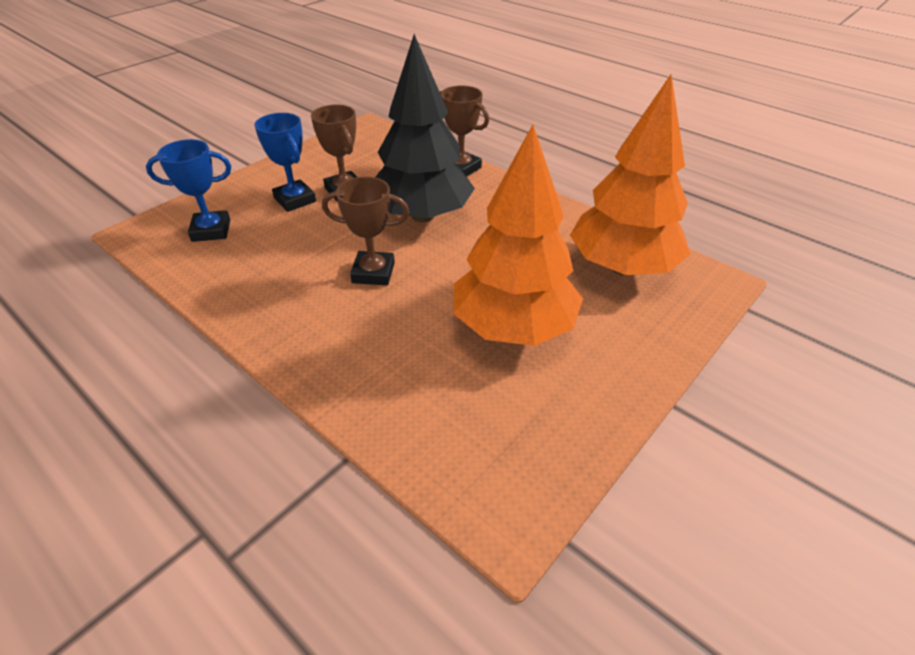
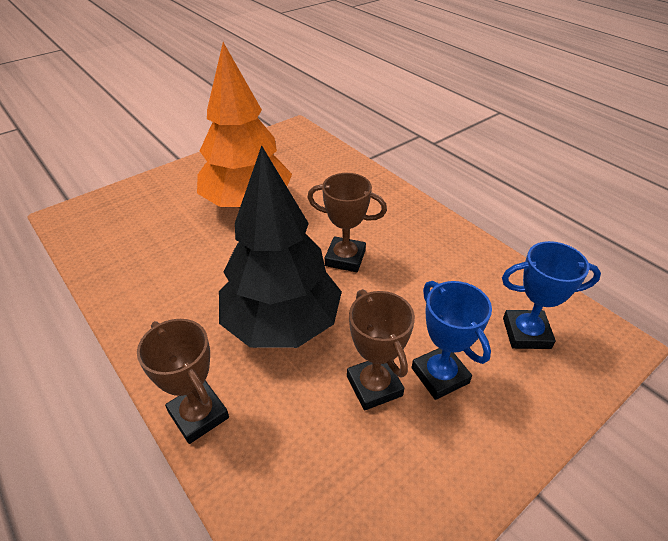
camera: 170 degrees left, 0 degrees up
(622, 267) = (126, 238): orange tree -> none

